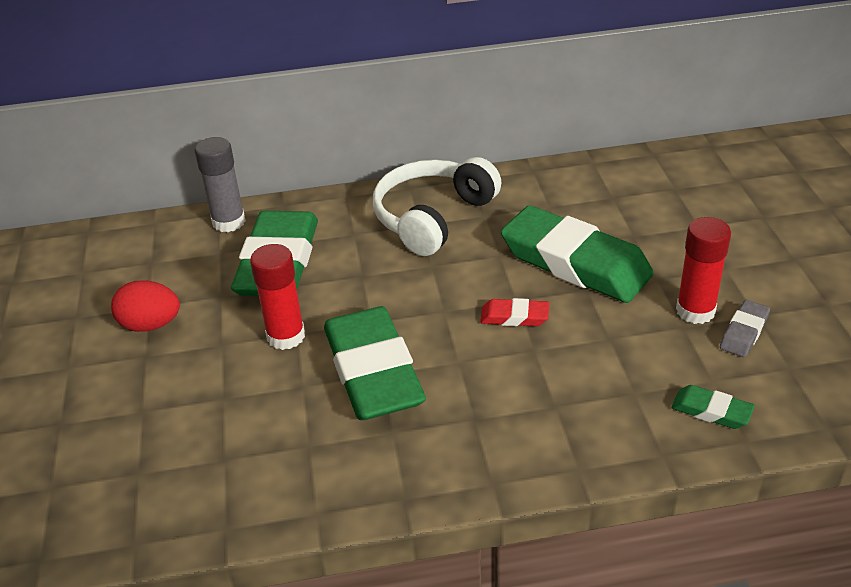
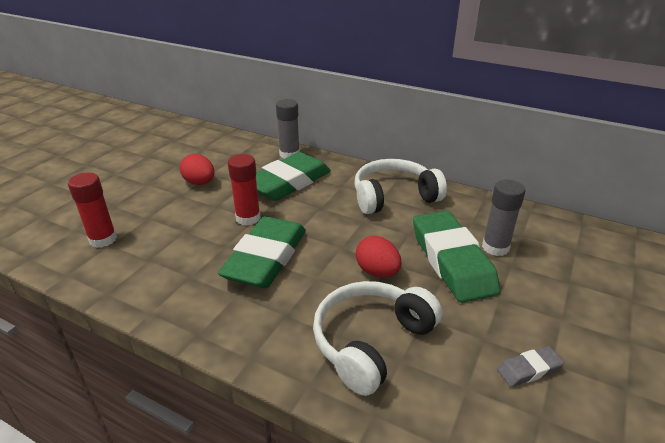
camera: 35 degrees right, 5 degrees down
(514, 317) = (377, 272): red eraser -> red egg
(588, 392) = (371, 342): none -> white headphones
(601, 225) = (495, 247): none -> grey glue stick
(695, 311) = (505, 334): red glue stick -> red glue stick (103, 239)
(711, 411) = (442, 408): green eraser -> none

